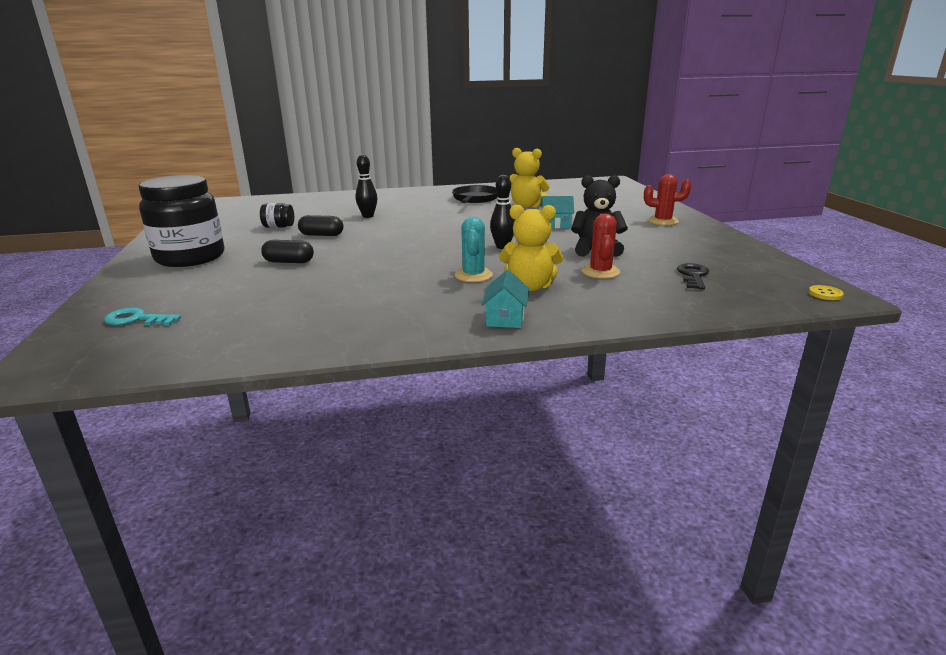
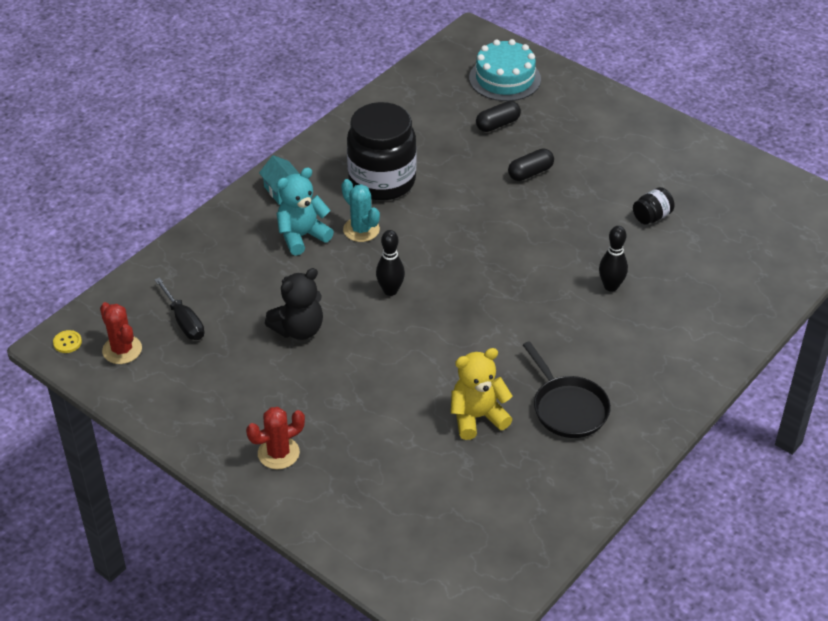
camera: 140 degrees right, 20 degrees up
(137, 319) = (505, 78): turquoise key -> turquoise cake
(190, 257) = (616, 138): black jar -> black jar (382, 181)
(321, 235) = (584, 224): black capsule -> black capsule (497, 124)
(530, 287) = (302, 236): yellow teddy bear -> turquoise teddy bear
(556, 225) = (389, 374): turquoise house -> none
(600, 272) = (265, 288): red cactus -> red cactus (122, 350)
(693, 275) = (184, 321): black key -> black screwdriver

